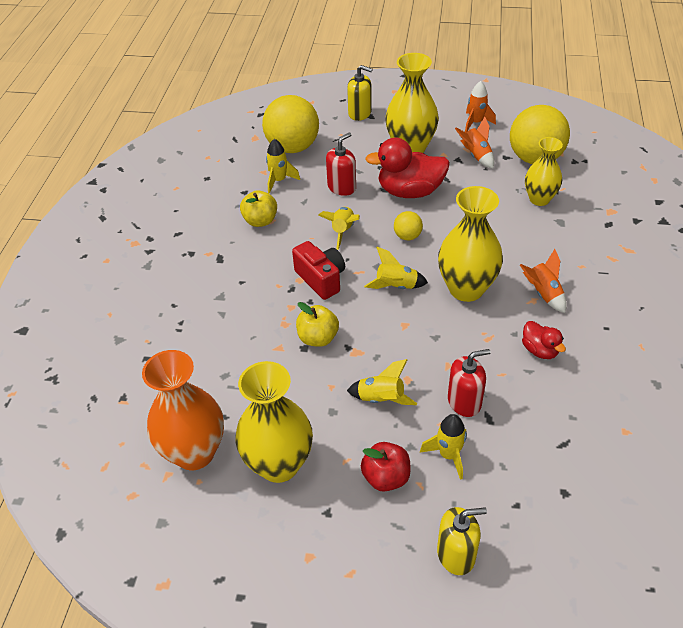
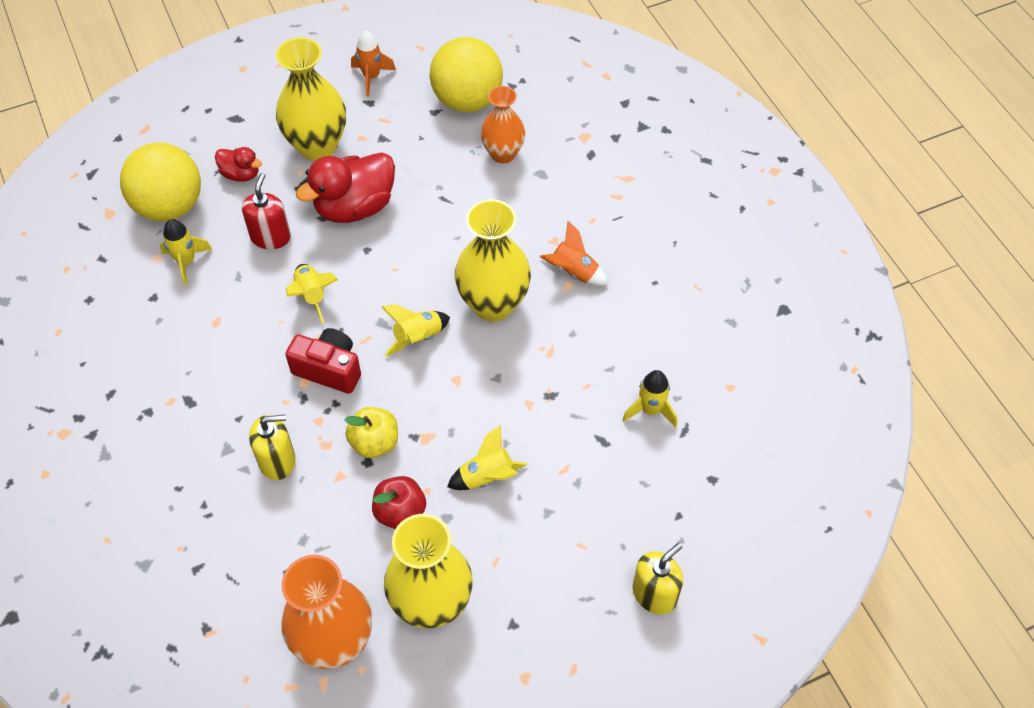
camera: 35 degrees left, 10 degrees up
(260, 221) = (203, 328): yellow apple -> none
(360, 113) = (221, 120): yellow soap dispenser -> yellow soap dispenser (277, 461)
(386, 477) = (545, 557): red apple -> red apple (400, 512)
(407, 236) = (390, 268): yellow ball -> none
(448, 455) = (588, 500): yellow rocket -> yellow rocket (650, 410)
(464, 401) = (569, 435): red soap dispenser -> none
(476, 156) = (400, 124): orange rocket -> none
(539, 199) = (503, 154): yellow vase -> orange vase
(539, 350) = (607, 340): red duck -> red duck (241, 174)

